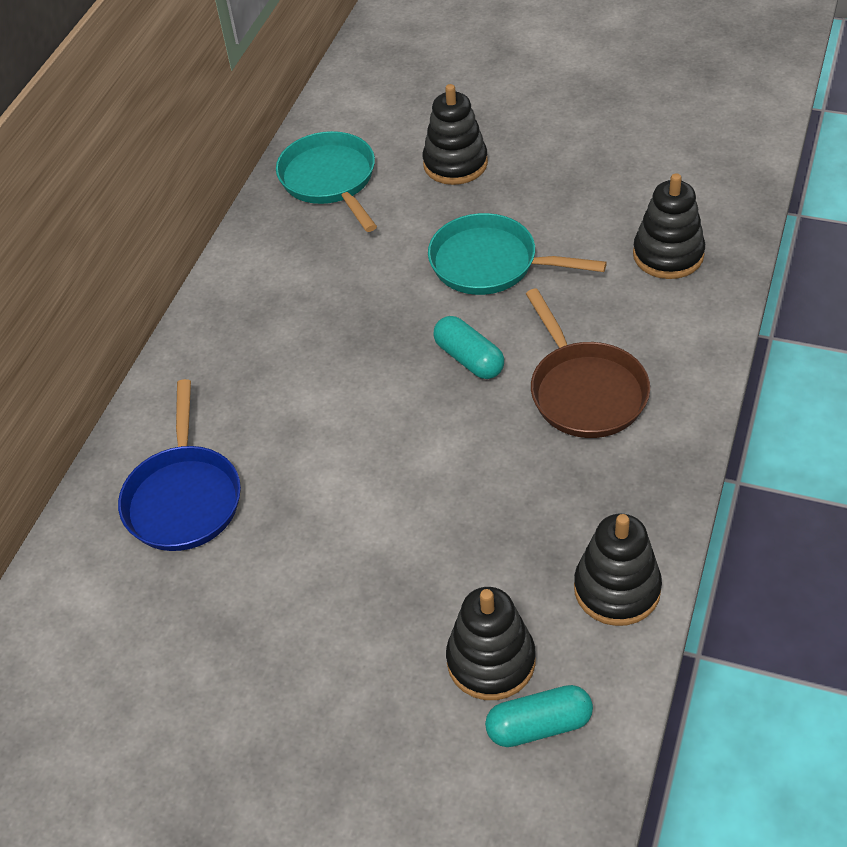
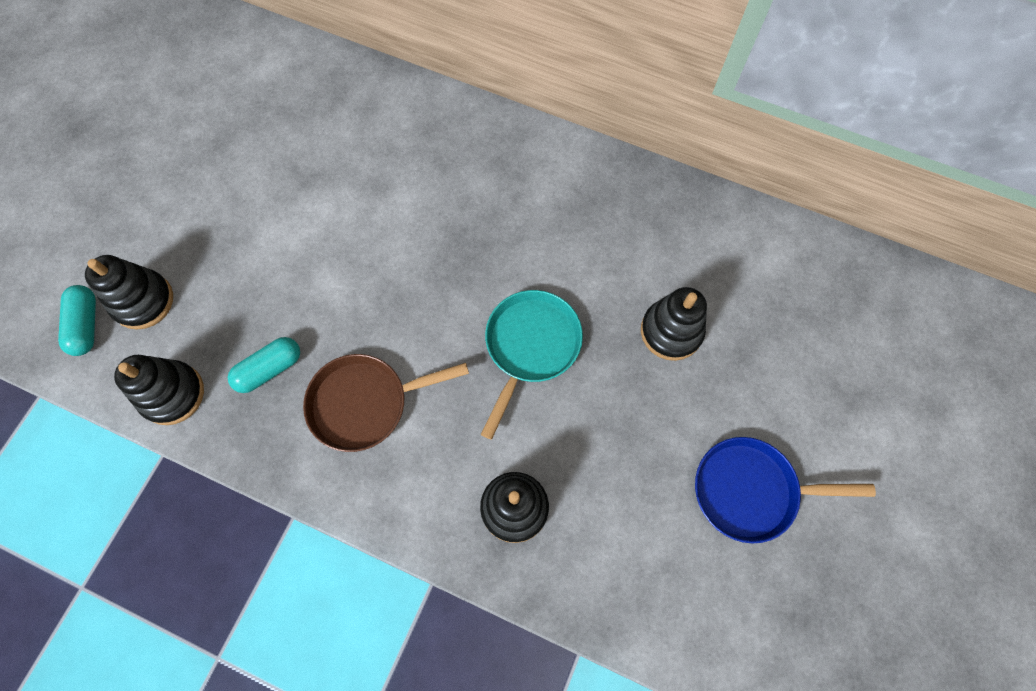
camera: 90 degrees right, 20 degrees up
(184, 497) = (333, 118): blue pan -> blue pan (751, 491)
(330, 180) = (660, 223): turquoise pan -> none
(469, 359) = (421, 317): turquoise capsule -> turquoise capsule (269, 369)

